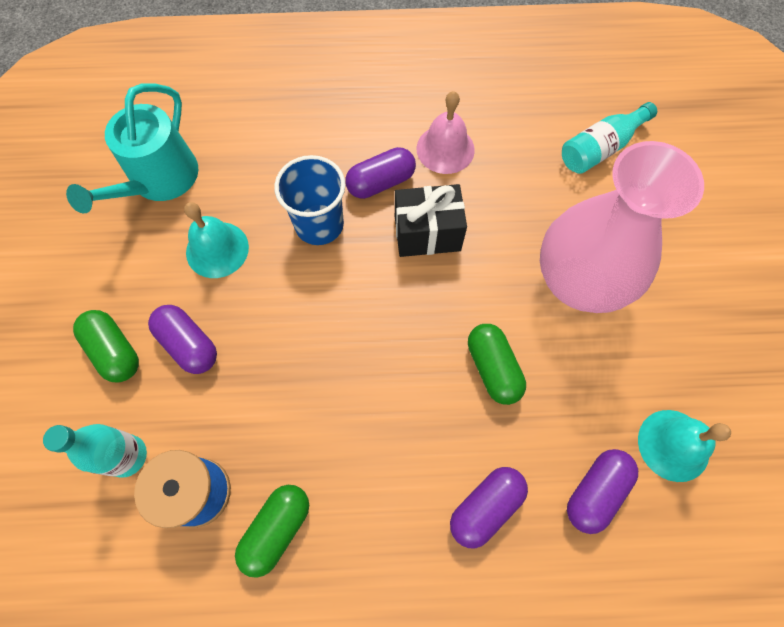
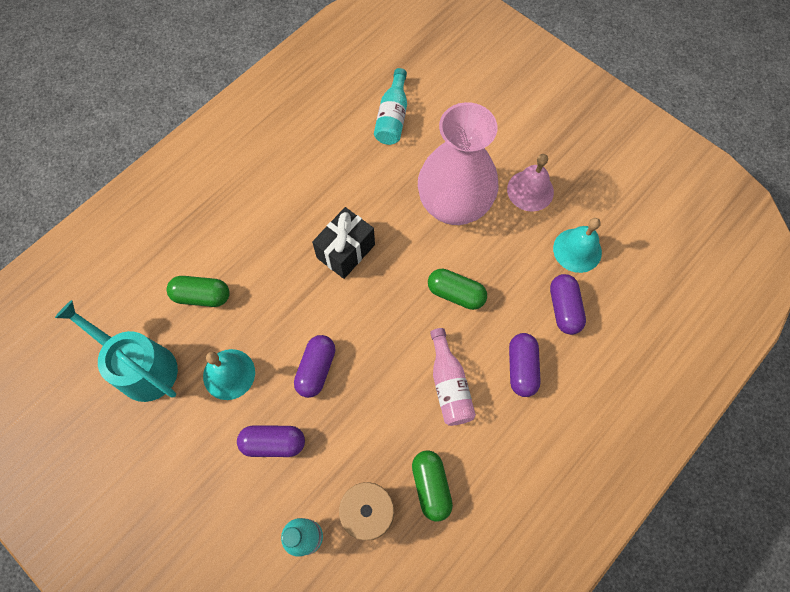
camera: 45 degrees left, 0 degrees up
(115, 351) = (231, 490): green capsule -> green capsule (202, 296)
(159, 180) = (141, 367): turquoise watering can -> turquoise watering can turned 150 degrees clockwise
(319, 224) = (276, 302): blue cup -> none
(380, 182) = (287, 245): purple capsule -> purple capsule (316, 369)
(395, 449) = (449, 385): none -> pink bottle
(445, 149) = (305, 191): pink bell -> pink bell (530, 190)

